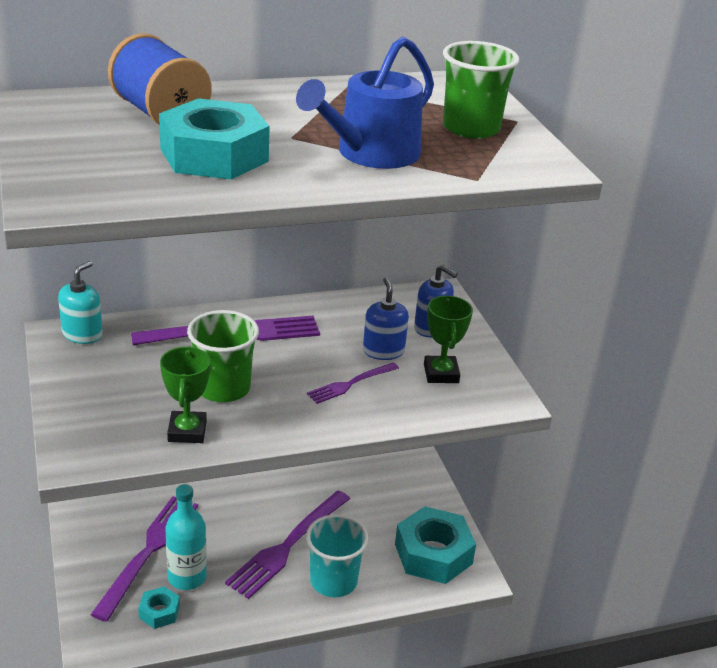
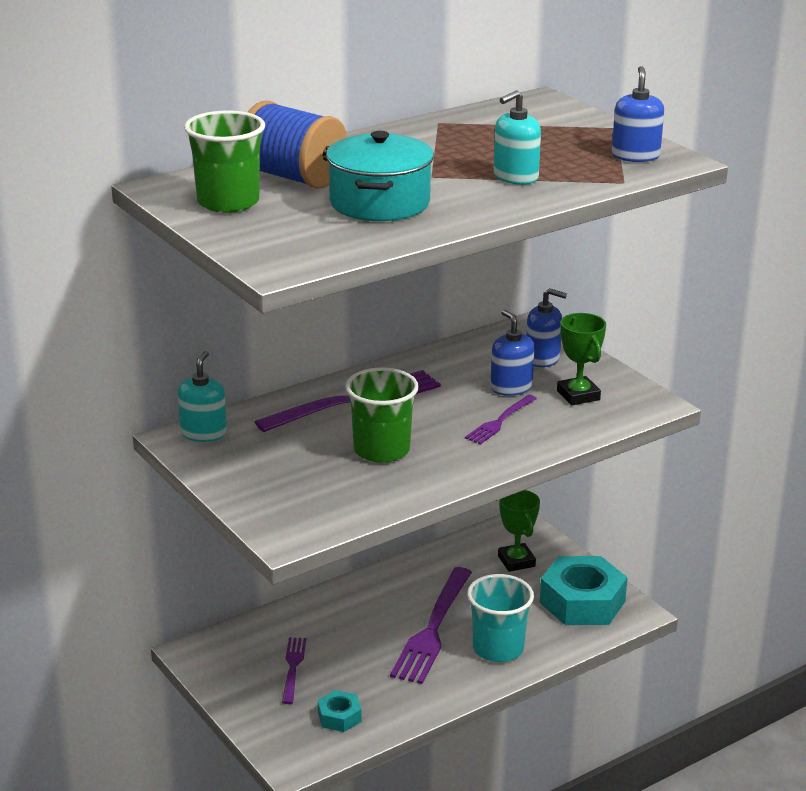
camera: 15 degrees left, 5 degrees down
(149, 551) = (293, 667): purple fork -> purple fork, size x0.53
(187, 431) = (375, 492): green trophy -> green trophy (516, 561)
(187, 577) = (347, 680): turquoise bottle -> none
(214, 155) = (380, 203): turquoise nut -> turquoise pot
(371, 153) = (515, 177): blue watering can -> turquoise soap dispenser
(471, 128) = (581, 141): green cup -> green cup (228, 202)
(512, 153) = (635, 156): none -> blue soap dispenser

